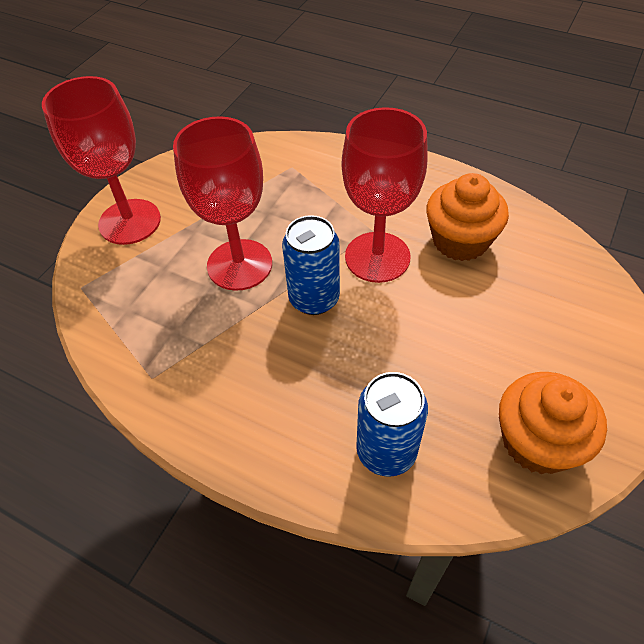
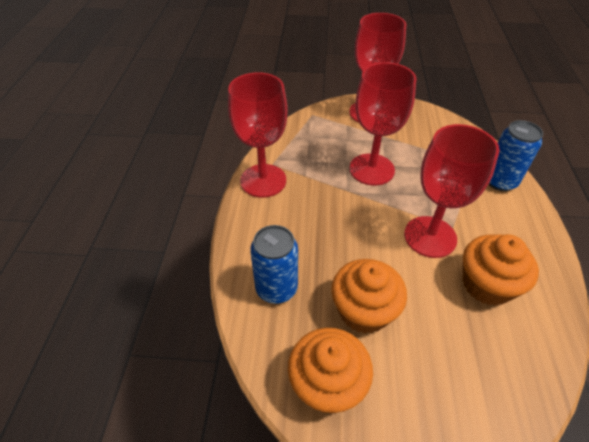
camera: 65 degrees right, 5 degrees down
(180, 402) = (263, 180): none -> red goblet
(314, 299) = (370, 214): blue can -> blue can (500, 181)
(453, 365) = (364, 310): none -> orange cupcake

